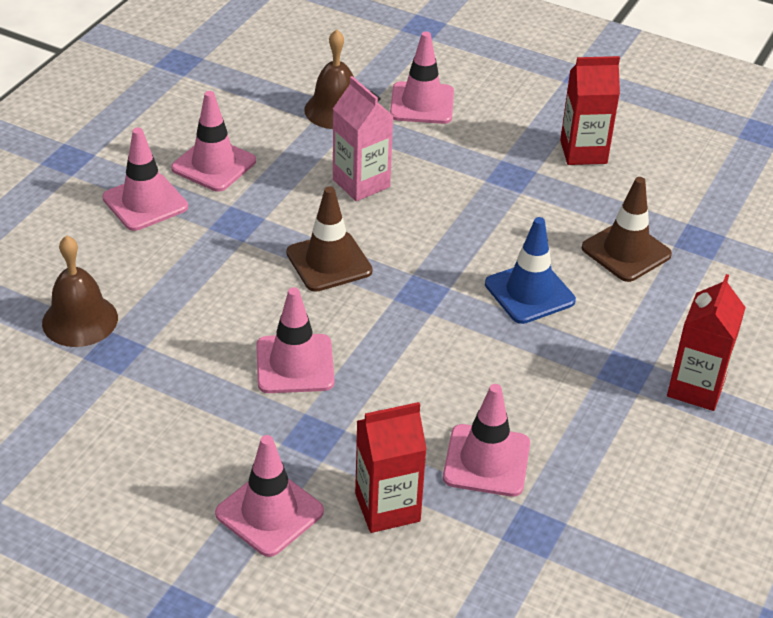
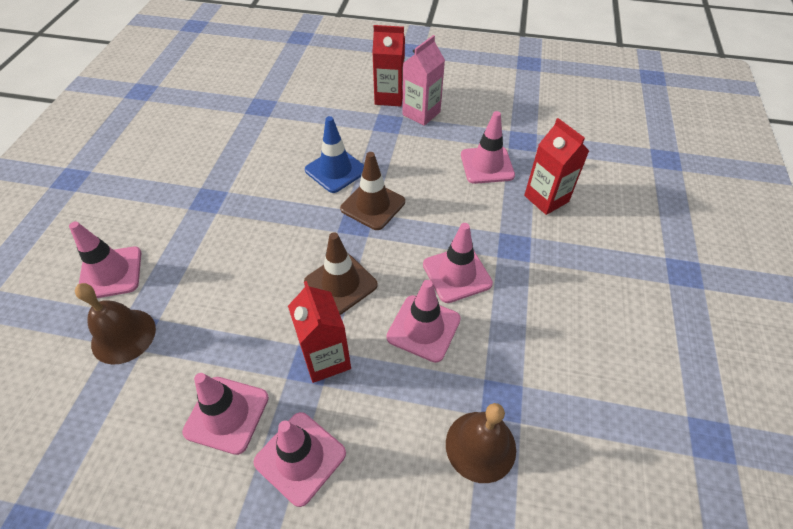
camera: 105 degrees left, 10 degrees up
(269, 512) = (586, 251): pink traffic cone -> pink traffic cone (423, 328)
(361, 183) = (235, 288): pink carton -> pink carton (421, 113)
(583, 152) = (173, 167): red carton -> red carton (326, 359)
(626, 251) = (280, 134): brown traffic cone -> brown traffic cone (373, 205)

